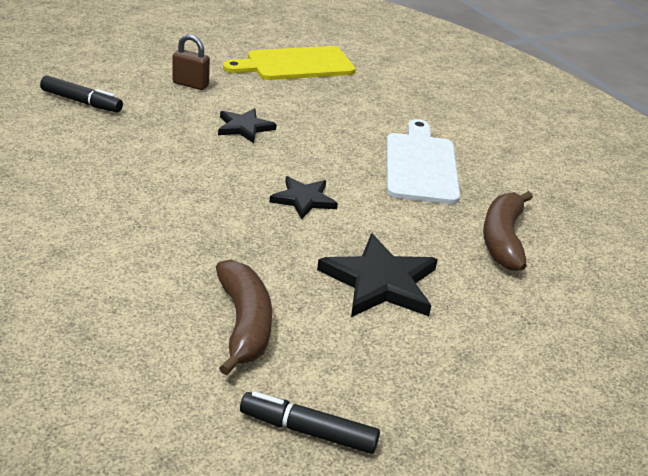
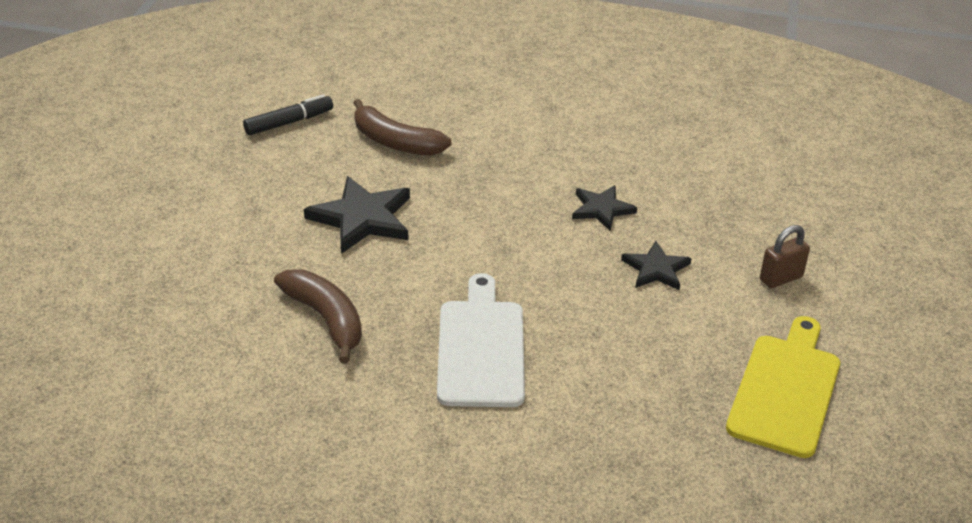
camera: 135 degrees right, 5 degrees up
(81, 102) = (784, 195): black marker -> none
(303, 199) = (501, 240): black star -> black star (602, 209)
(420, 165) = (481, 348): white cutting board -> white cutting board turned 135 degrees counterclockwise

